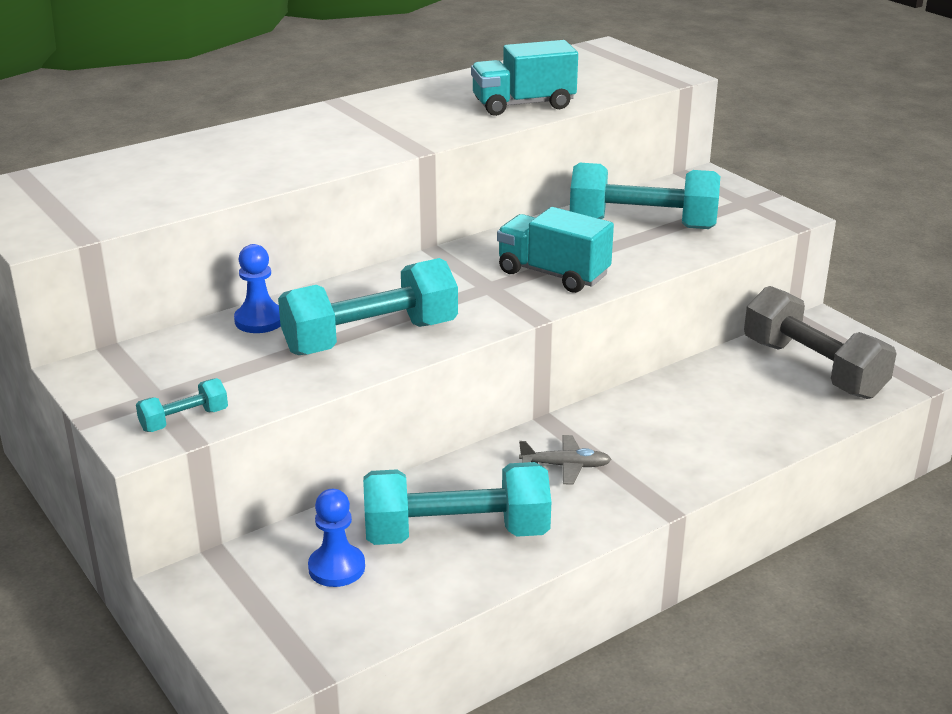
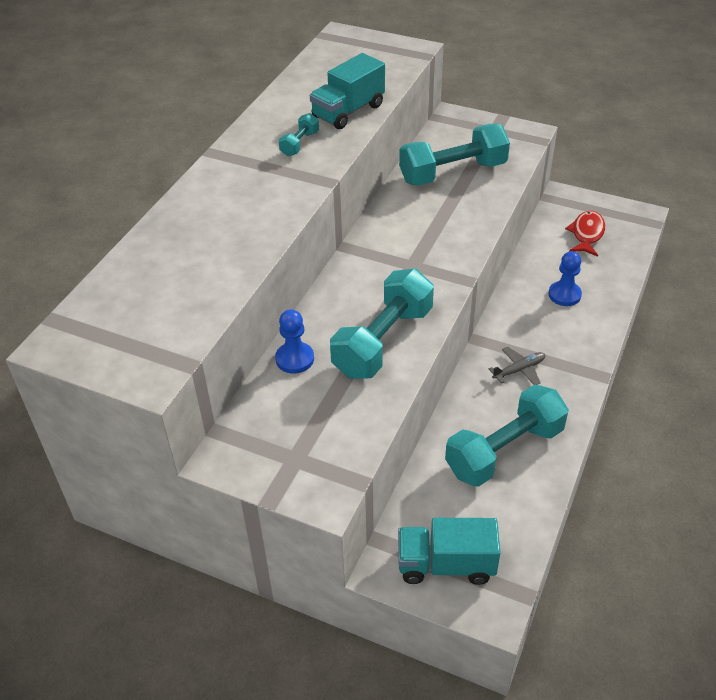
camera: 30 degrees left, 15 degrees up
(184, 420) = (336, 467): turquoise dumbbell -> turquoise dumbbell (299, 144)
(336, 568) = (461, 512): blue pawn -> blue pawn (564, 295)
(553, 274) = (441, 238): turquoise truck -> turquoise truck (446, 565)
(813, 368) = (586, 234): grey dumbbell -> red fish

